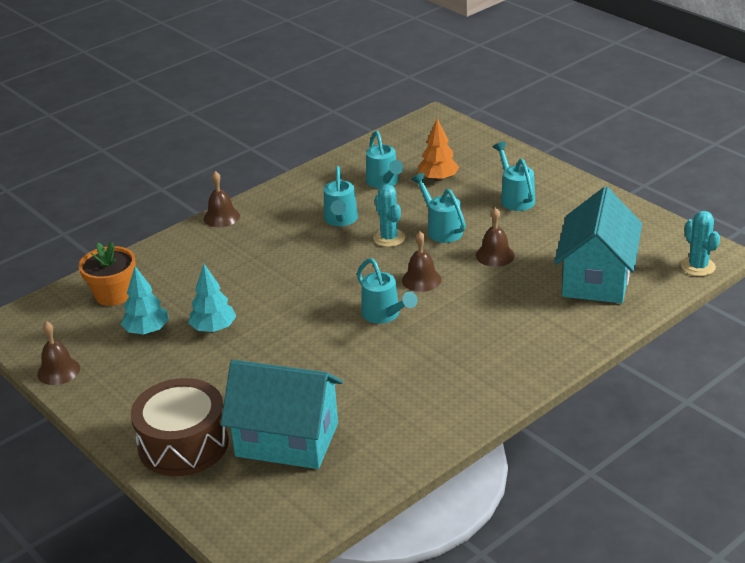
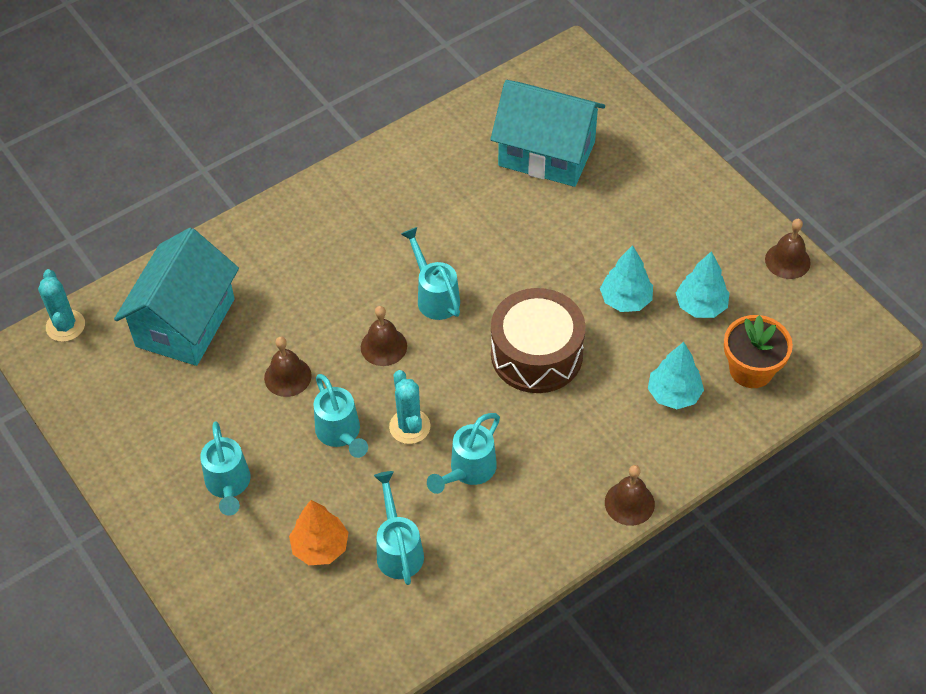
camera: 175 degrees left, 20 degrees up
(180, 274) = (674, 394): none -> turquoise tree
(183, 444) = (644, 160): brown drum -> brown drum (536, 354)
(340, 220) = (468, 471): turquoise watering can -> turquoise watering can turned 150 degrees counterclockwise

